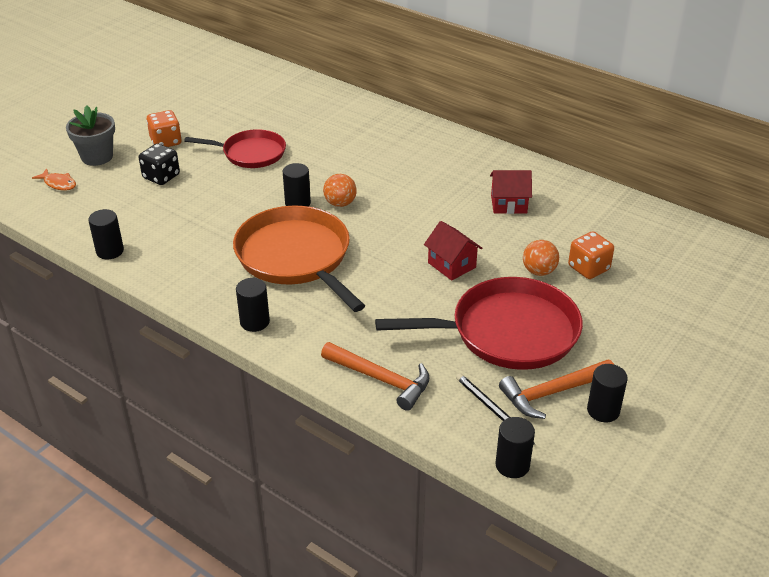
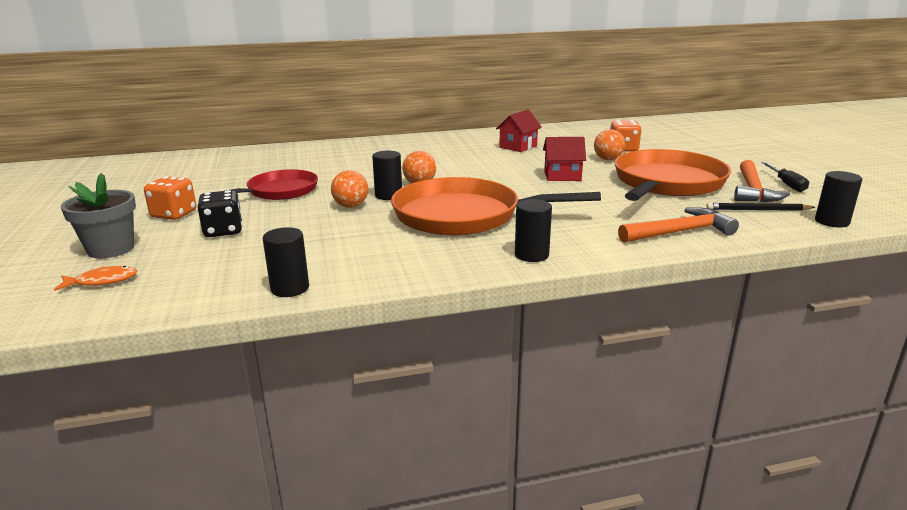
camera: 50 degrees left, 15 degrees down
(257, 199) = (351, 206): none -> orange ball
(507, 332) = (666, 183): red pan -> orange pan
(603, 410) = (786, 184): black cylinder -> black screwdriver

